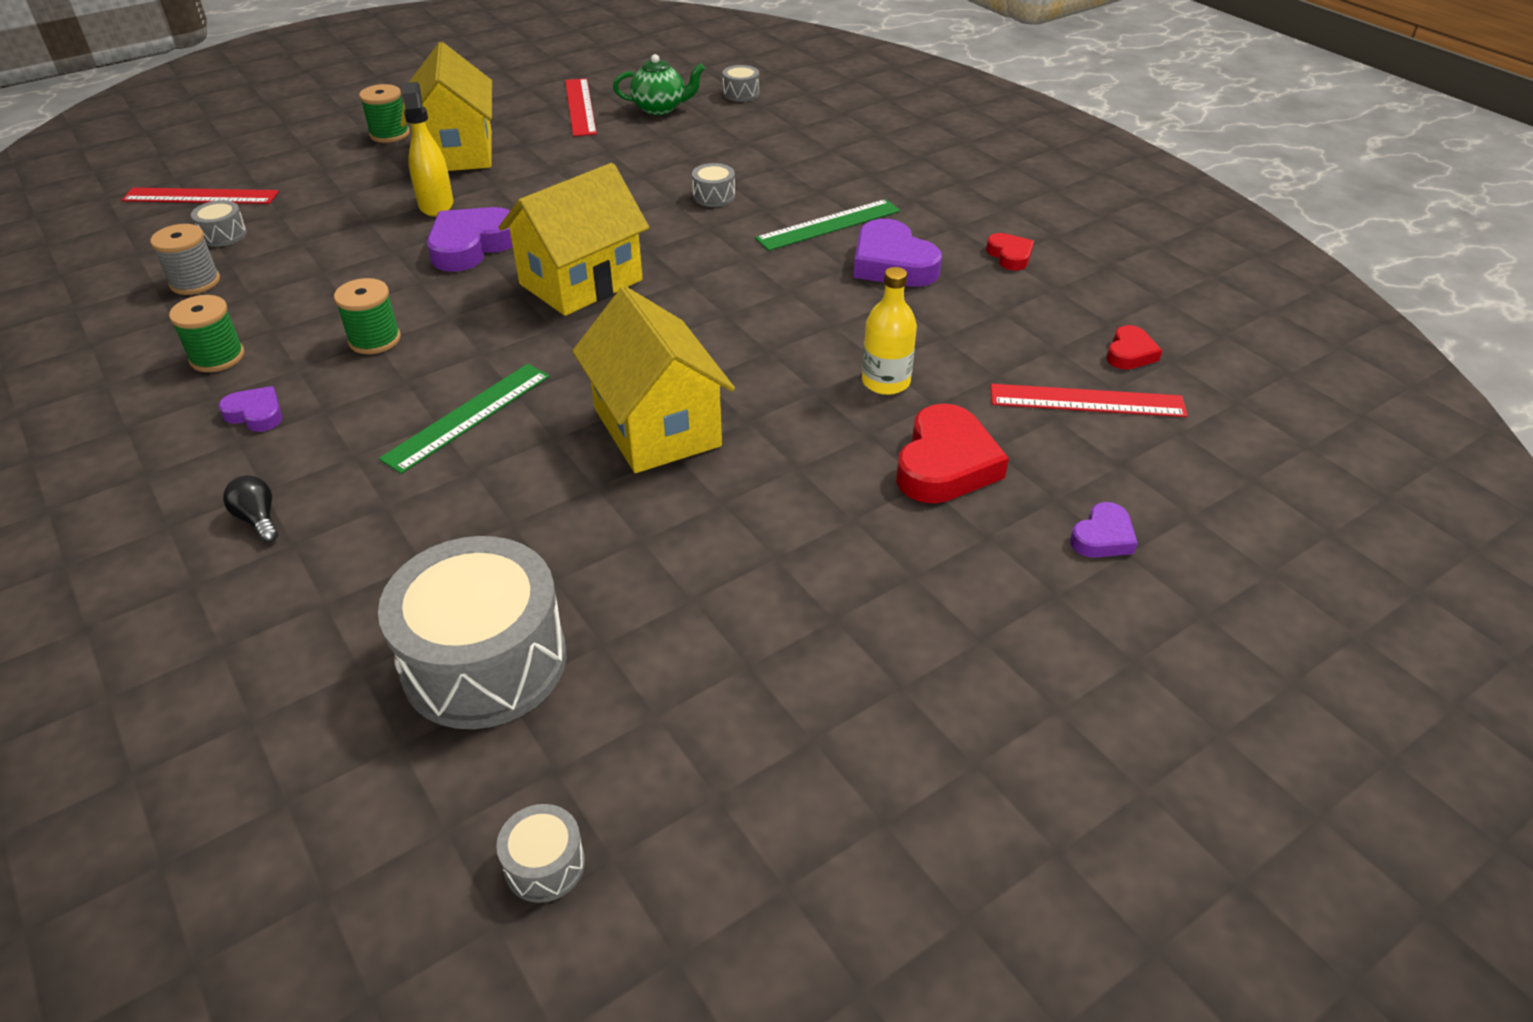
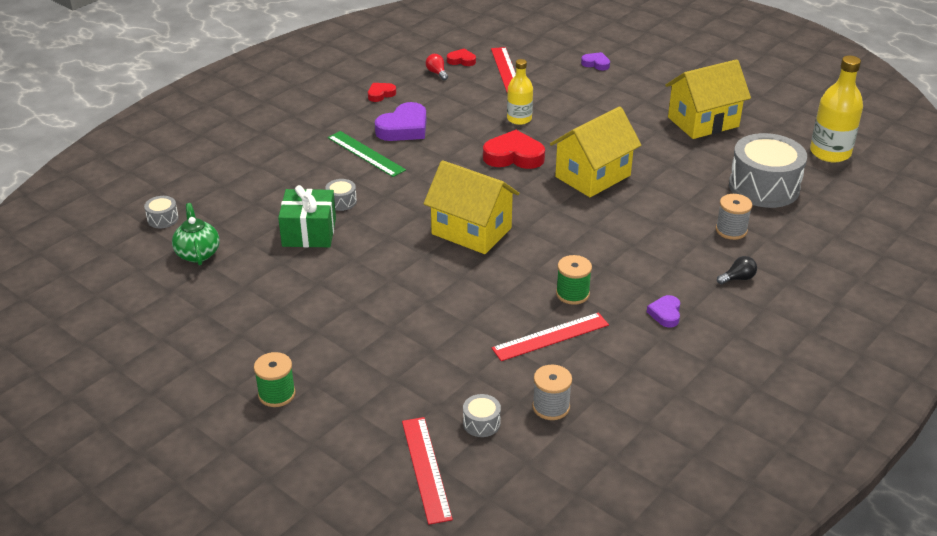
camera: 105 degrees left, 5 degrees down
(217, 357) = (626, 354): green spool -> none
(258, 519) = (738, 278): black light bulb -> black light bulb turned 150 degrees counterclockwise
(386, 557) = (731, 230): none -> grey spool
(436, 204) = (394, 324): yellow spray bottle -> none
(458, 152) = (302, 341): yellow house -> yellow house (703, 122)
(467, 416) = (620, 236): green ruler -> none
(471, 246) = (446, 288): purple heart -> none
(544, 864) = (830, 153): grey drum -> yellow bottle
(580, 107) = (200, 297): red ruler -> red ruler (551, 337)
(658, 170) = (309, 232): none -> green gift
(945, 464) = (572, 99): red heart -> red heart (514, 156)
(1080, 319) = (437, 73): none -> red light bulb

